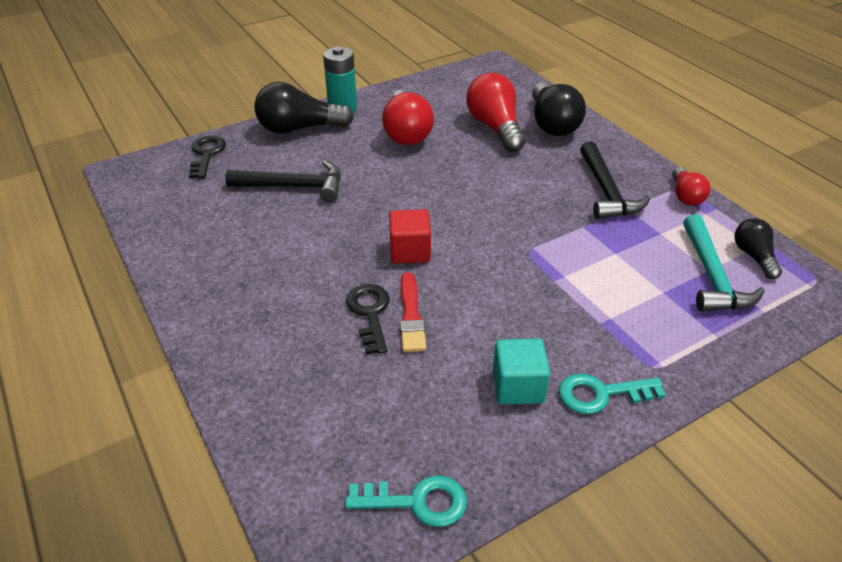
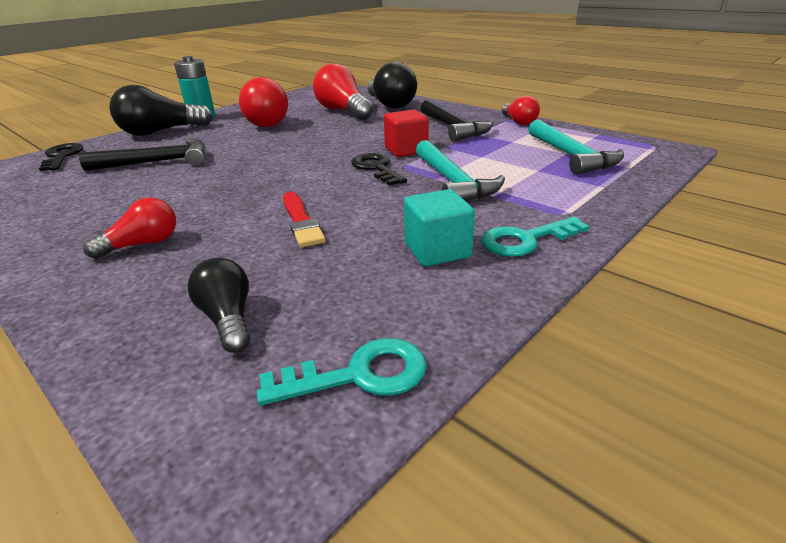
camera: 15 degrees left, 10 degrees down
(277, 312) = (143, 244): none -> red light bulb
(370, 314) = (254, 227): black key -> black key (376, 168)
(410, 251) = (287, 182): red cube -> red cube (406, 150)
(568, 291) = (453, 182): none -> turquoise hammer
(753, 256) = (595, 142): black light bulb -> black light bulb (228, 319)

